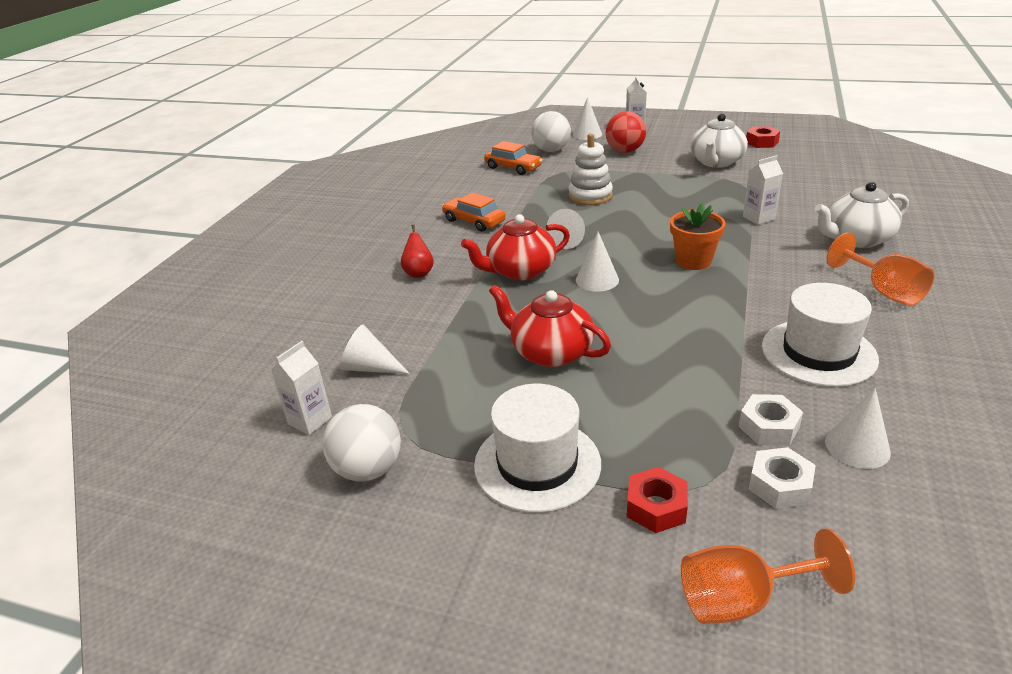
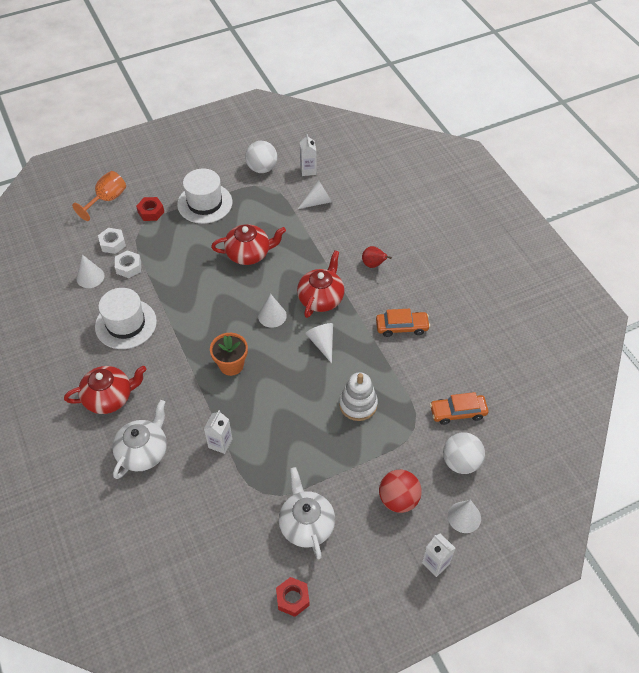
camera: 135 degrees right, 20 degrees up
(883, 291) = (109, 397): orange goblet -> red teapot

